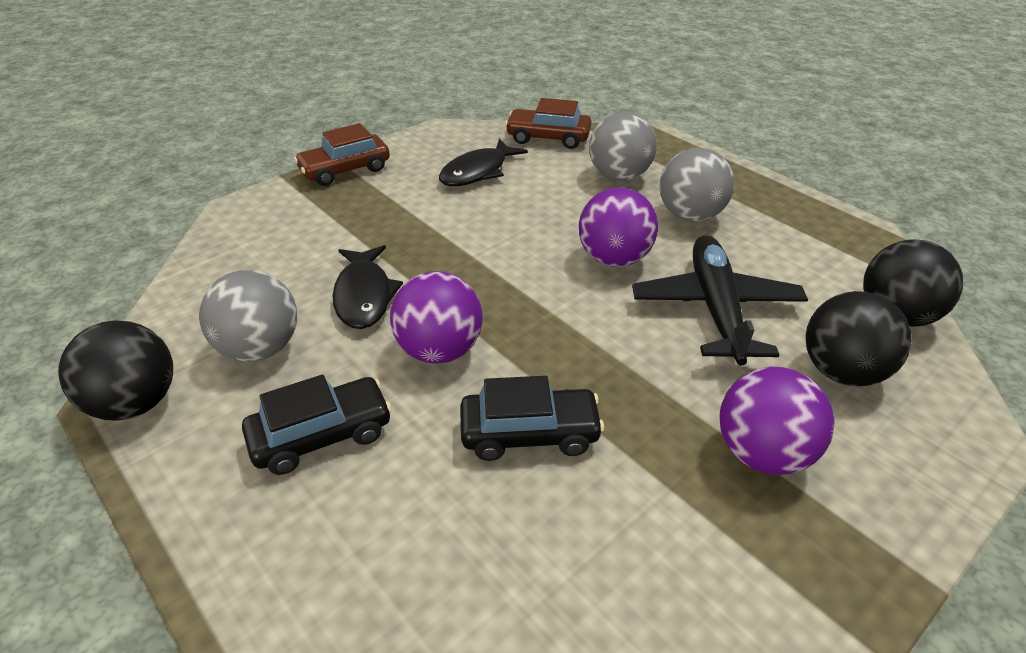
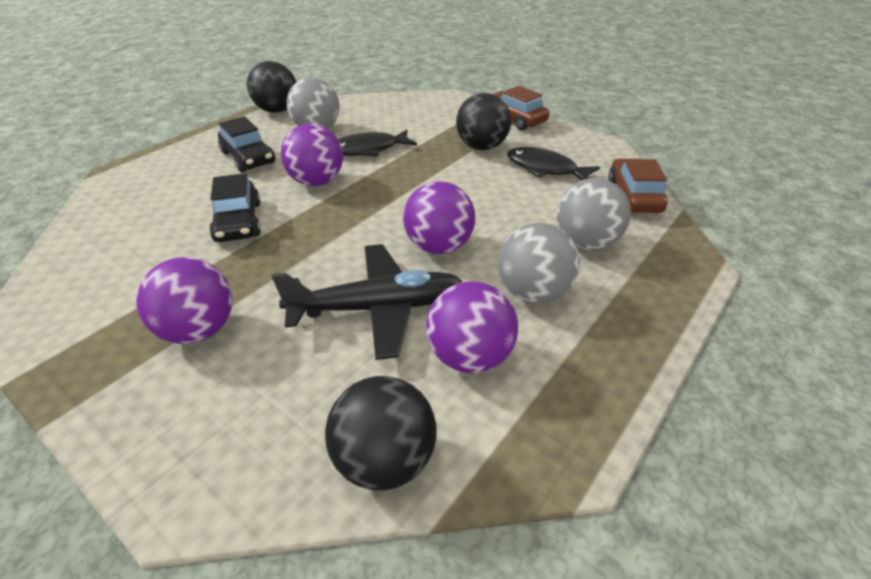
camera: 80 degrees right, 0 degrees up
(775, 260) = (470, 356): none -> purple ball
(841, 372) = (289, 394): black ball -> black ball (482, 147)

